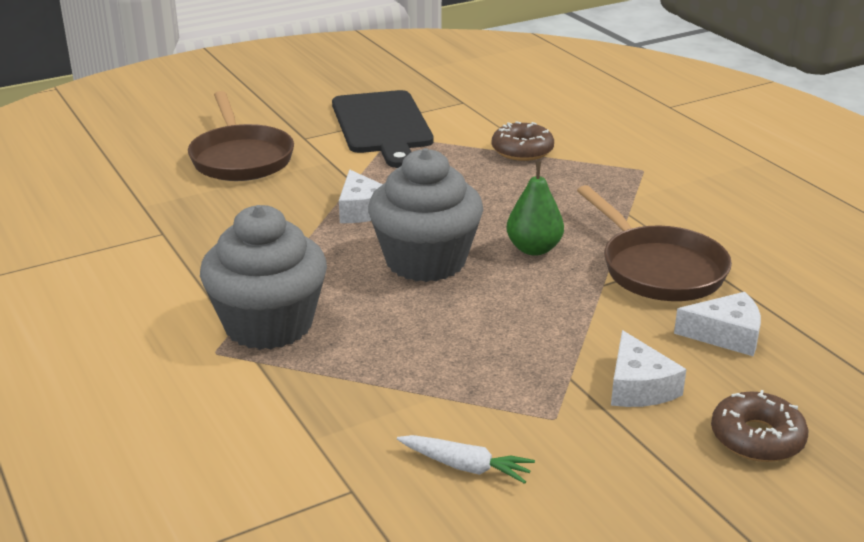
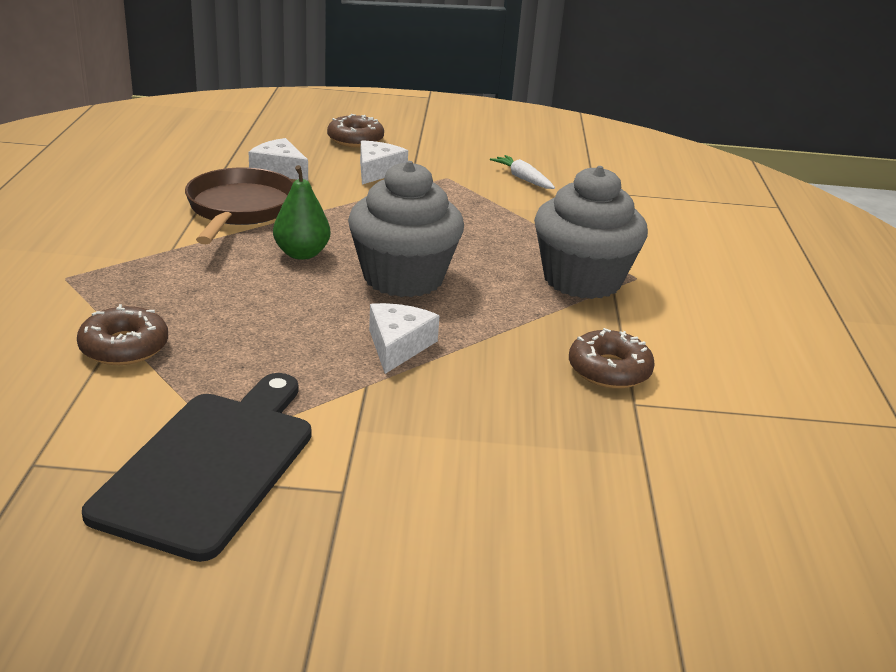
camera: 150 degrees left, 0 degrees up
(193, 249) = (609, 370): none -> brown donut
(241, 158) = (466, 487): brown pan -> none

